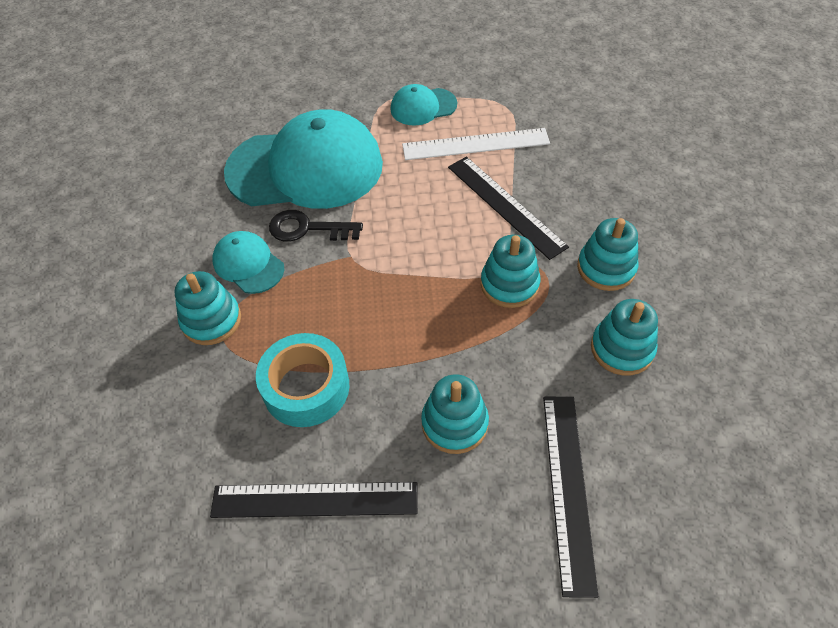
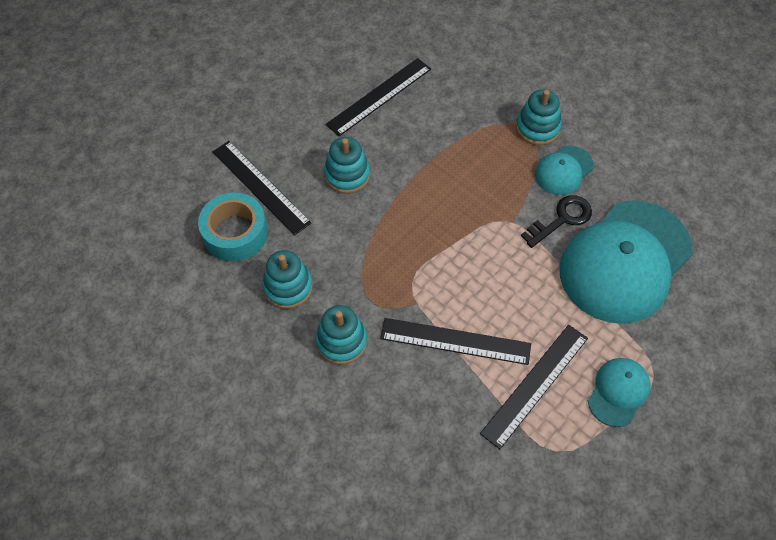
camera: 135 degrees right, 5 degrees up
(248, 264) = (563, 170): turquoise cap -> turquoise cap turned 135 degrees clockwise
(306, 387) = (443, 135): turquoise tape -> turquoise tape (235, 233)
(475, 144) = (535, 384): white ruler -> black ruler
(509, 284) = (394, 279): turquoise stacking toy -> none

